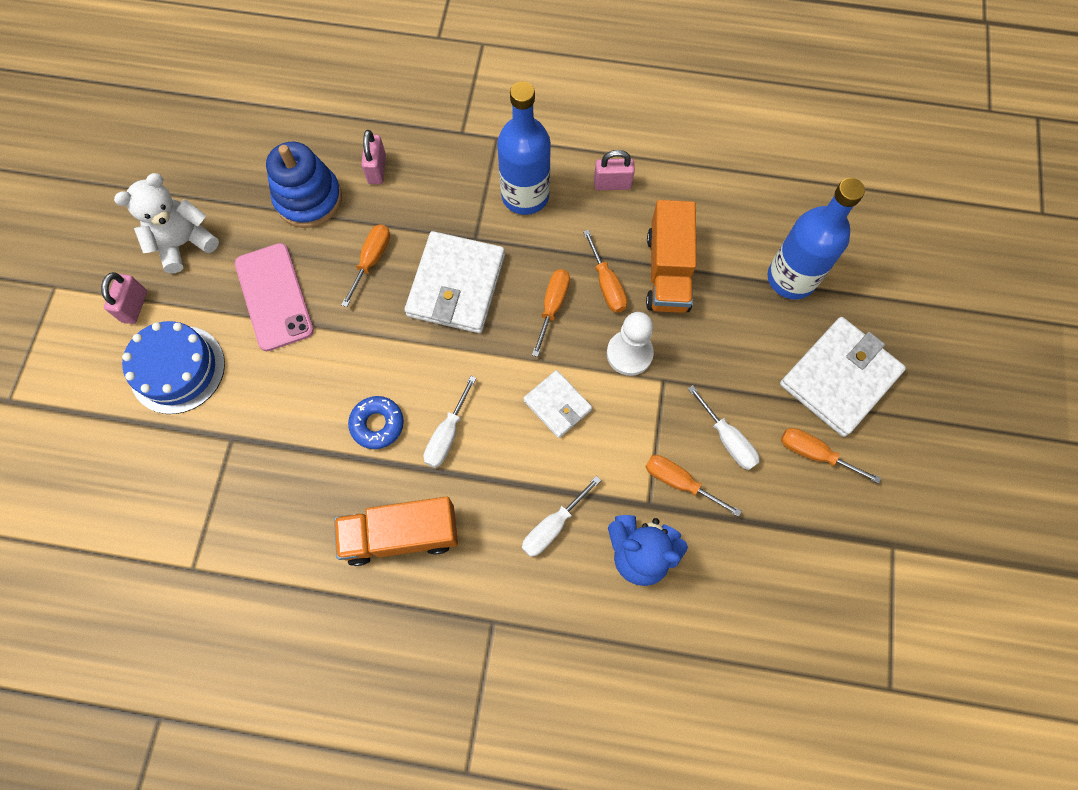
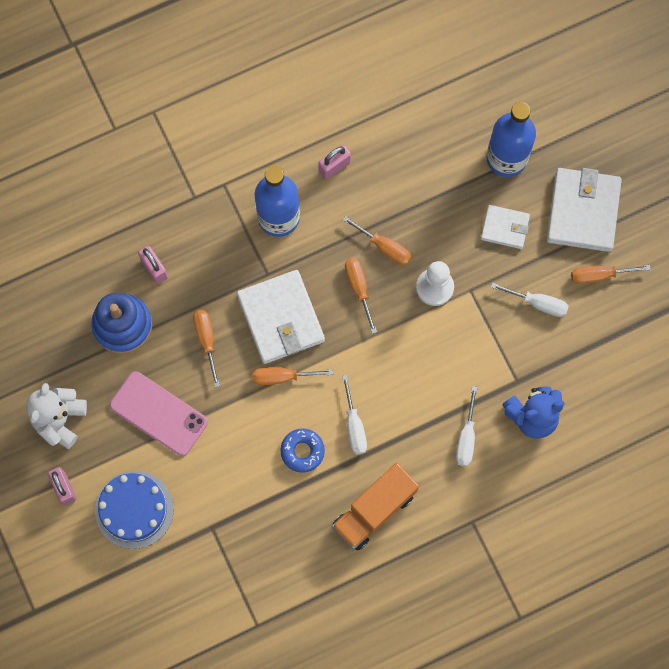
camera: 35 degrees left, 5 degrees up
(557, 405) = (412, 356): white wallet -> white wallet (505, 228)
(667, 271) = (419, 209): orange truck -> none
(679, 482) = (526, 353): orange screwdriver -> orange screwdriver (282, 377)

